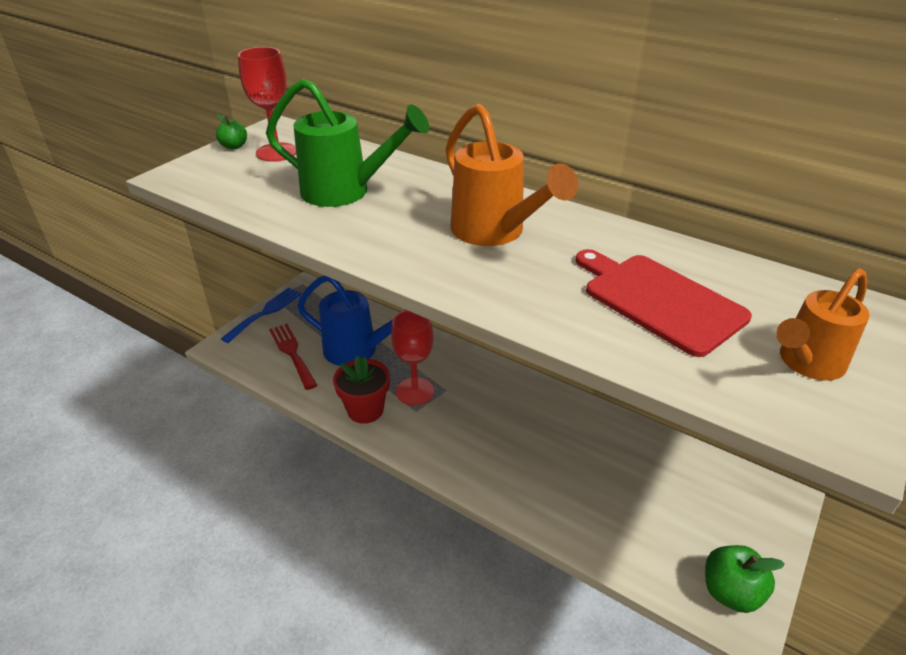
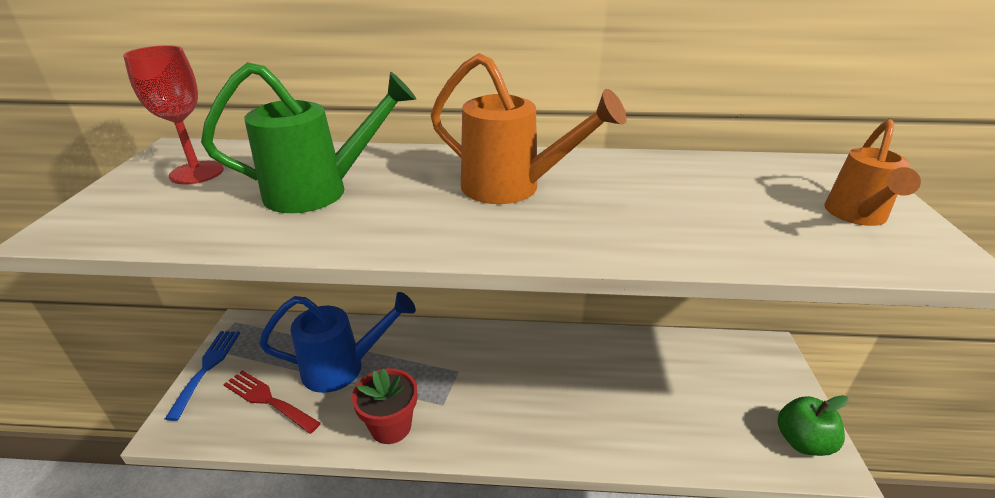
camera: 30 degrees left, 5 degrees down
(234, 146) = (132, 179): green apple -> none
(415, 391) = (429, 385): red goblet -> none
(659, 300) = (707, 203): red cutting board -> none

